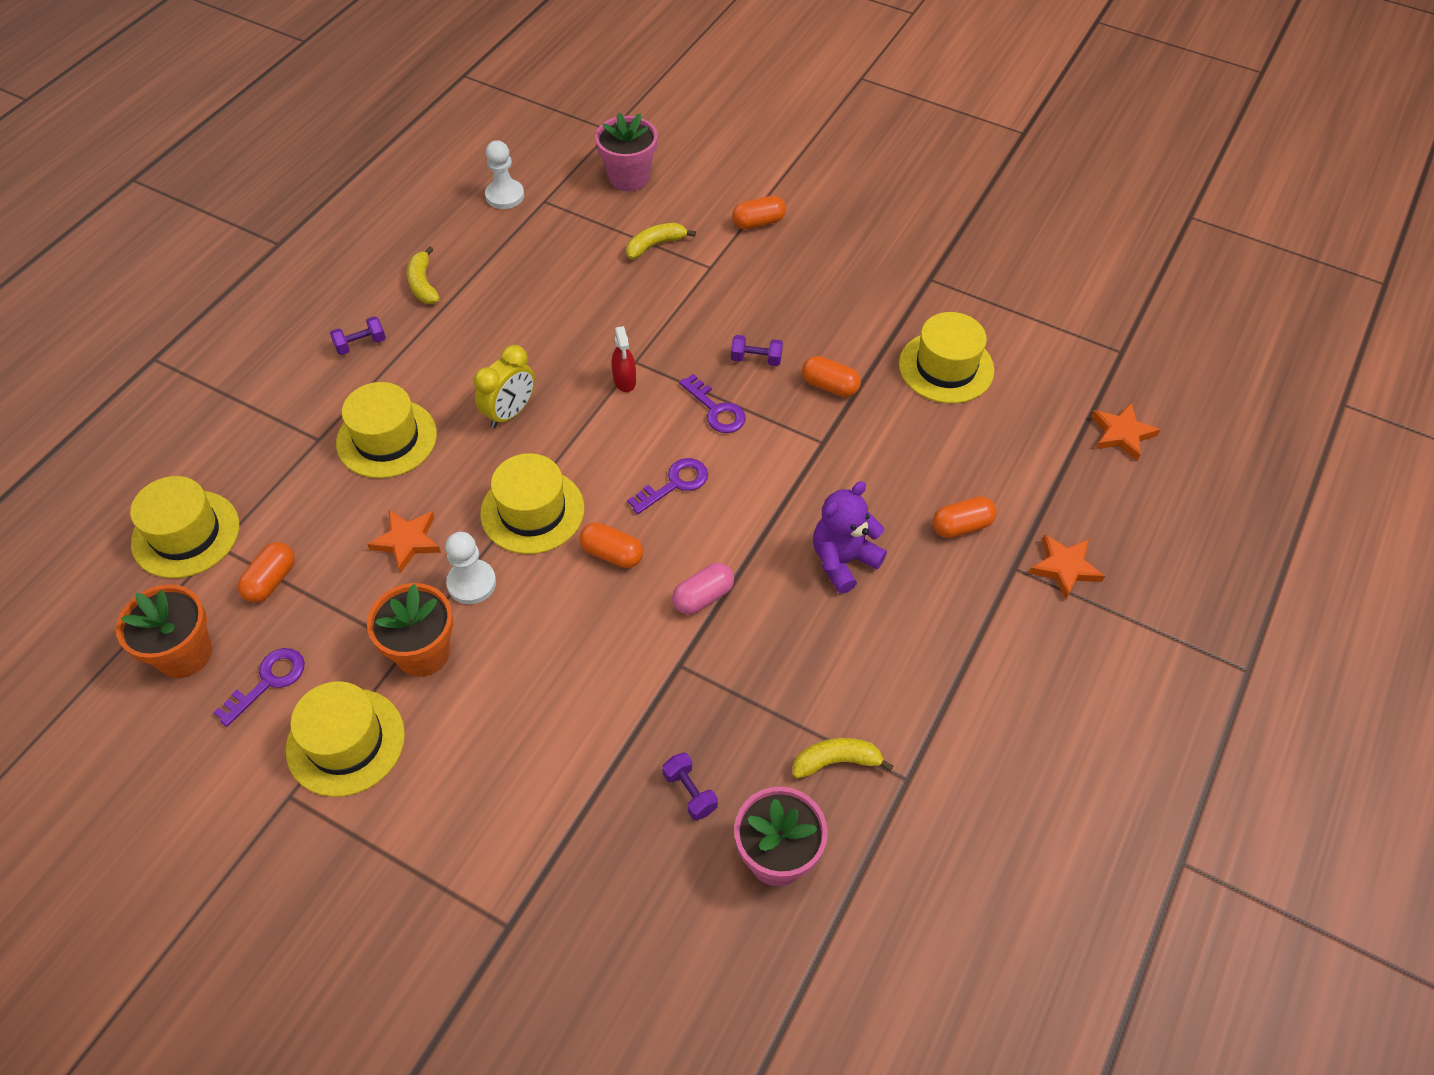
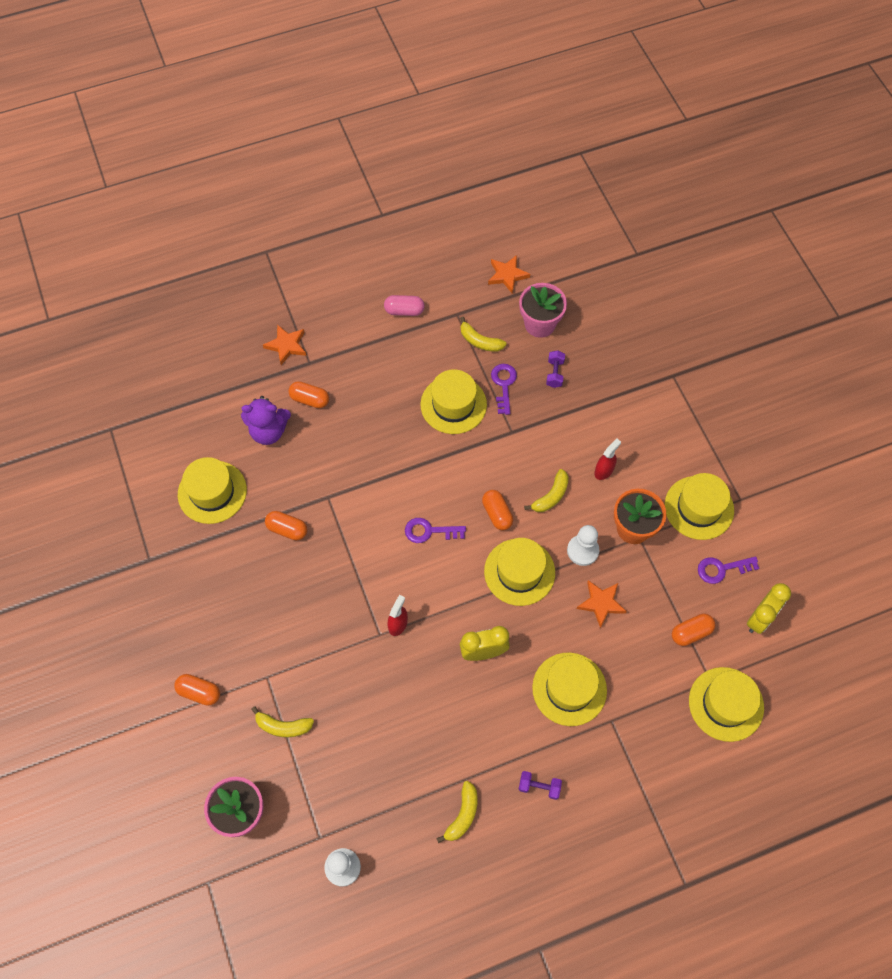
camera: 140 degrees left, 10 degrees up
(184, 654) = (760, 618): orange flower pot -> yellow clock
(514, 700) = (604, 470): none -> red spray bottle
(561, 620) = (551, 496): none -> yellow banana
(703, 597) = (471, 457): pink capsule -> pink capsule (404, 311)
(716, 410) = (364, 562): purple key -> purple key (504, 385)
(756, 359) = (309, 580): purple dumbbell -> none
(786, 645) = (453, 404): none -> yellow hat
(829, 386) = (287, 529): orange capsule -> orange capsule turned 45 degrees counterclockwise
(843, 561) = (385, 425): purple teddy bear -> purple teddy bear (268, 431)
(1122, 434) = (174, 386): orange star -> orange star (507, 275)

